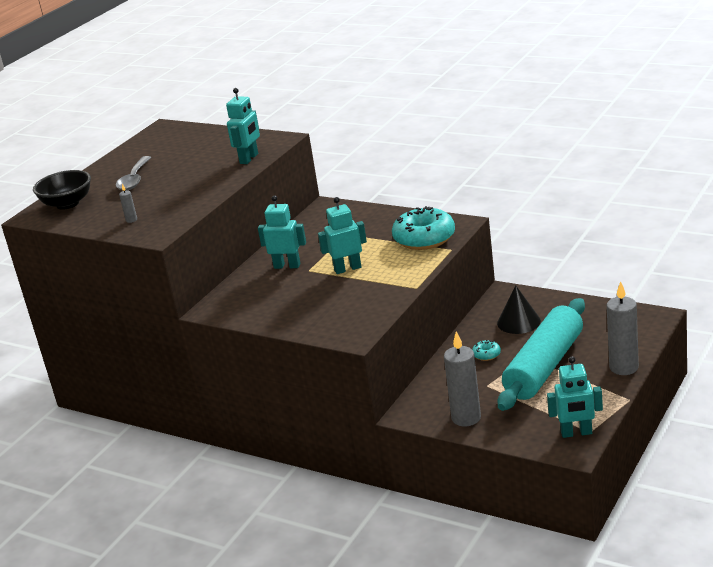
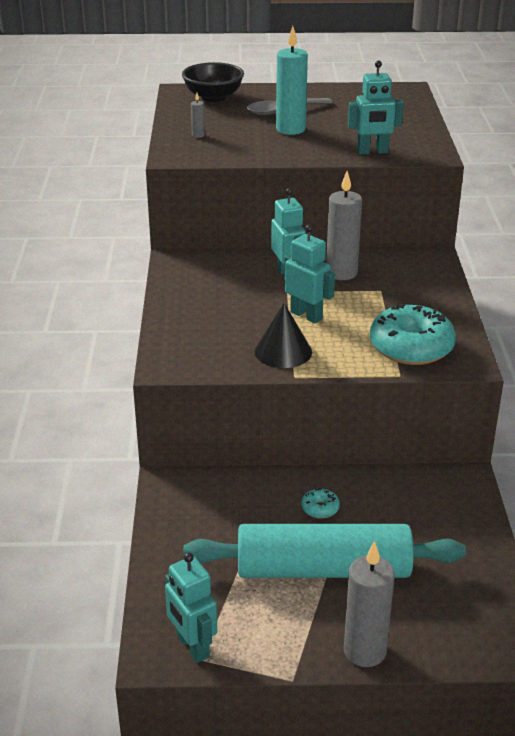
camera: 55 degrees right, 5 degrees up
(172, 182) = (290, 129): none -> turquoise candle
(466, 418) = (181, 534): grey candle -> grey candle (341, 273)
(518, 322) = (409, 513): black cone -> black cone (283, 351)

